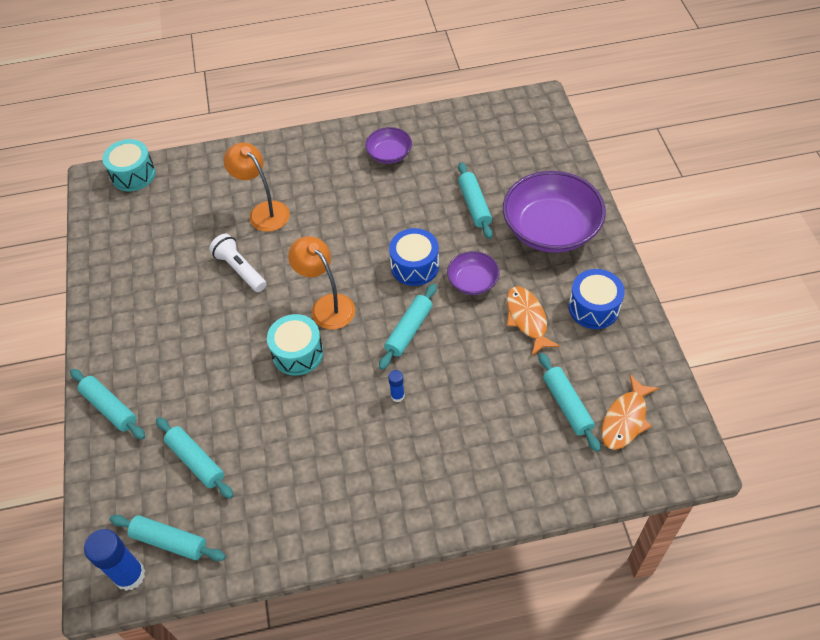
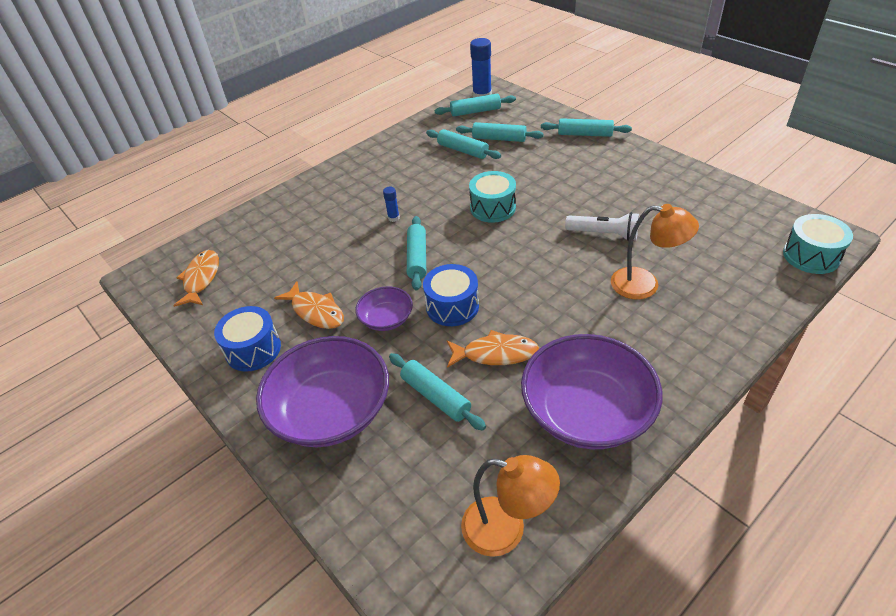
camera: 150 degrees right, 10 degrees down
(327, 305) = (502, 244): orange lamp -> orange lamp (506, 530)
(389, 154) = (586, 411): purple bowl -> purple bowl, size x1.99
(413, 214) = (495, 354): none -> orange fish
(567, 405) = (254, 267): turquoise rolling pin -> turquoise rolling pin (463, 150)

